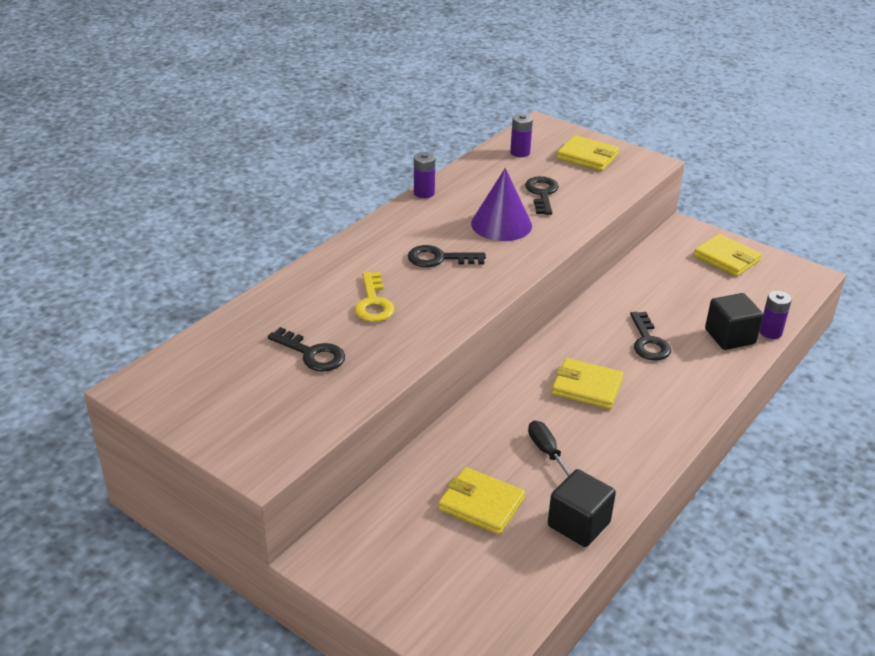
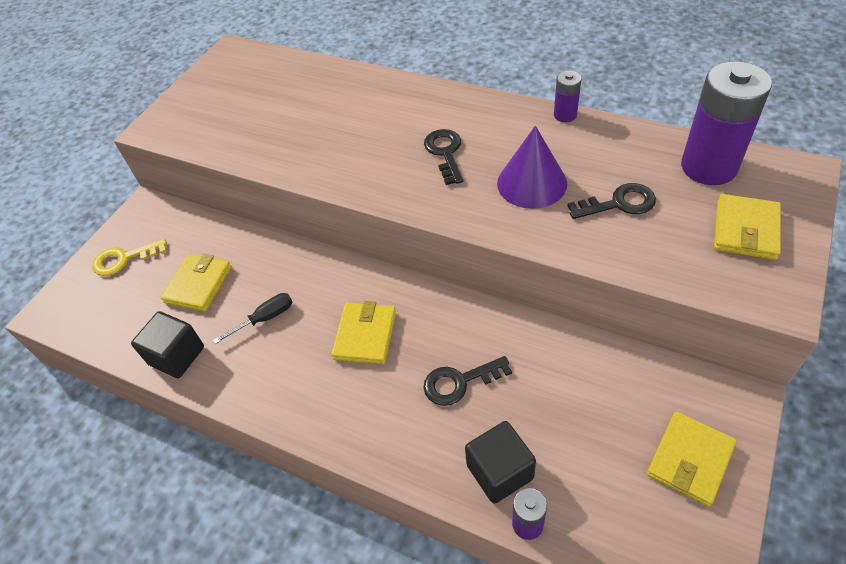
camera: 85 degrees right, 15 degrees up
(312, 354) = (280, 116): black key -> none
(373, 303) = (358, 130): yellow key -> yellow key (123, 259)
(520, 152) = (708, 167): purple battery -> purple battery, size x2.13

